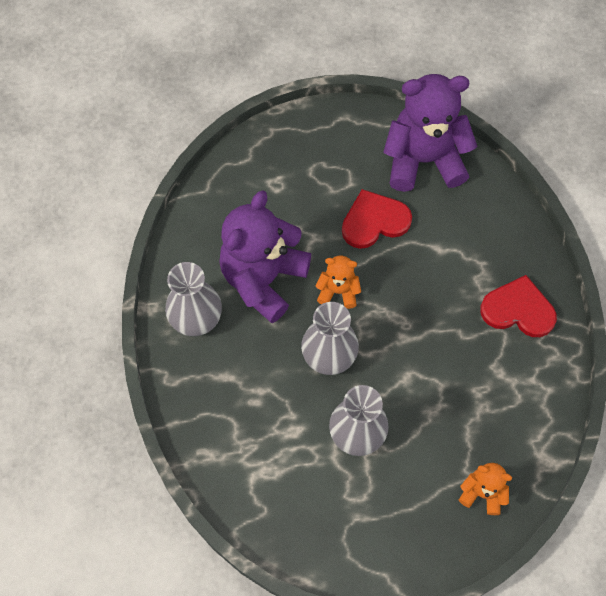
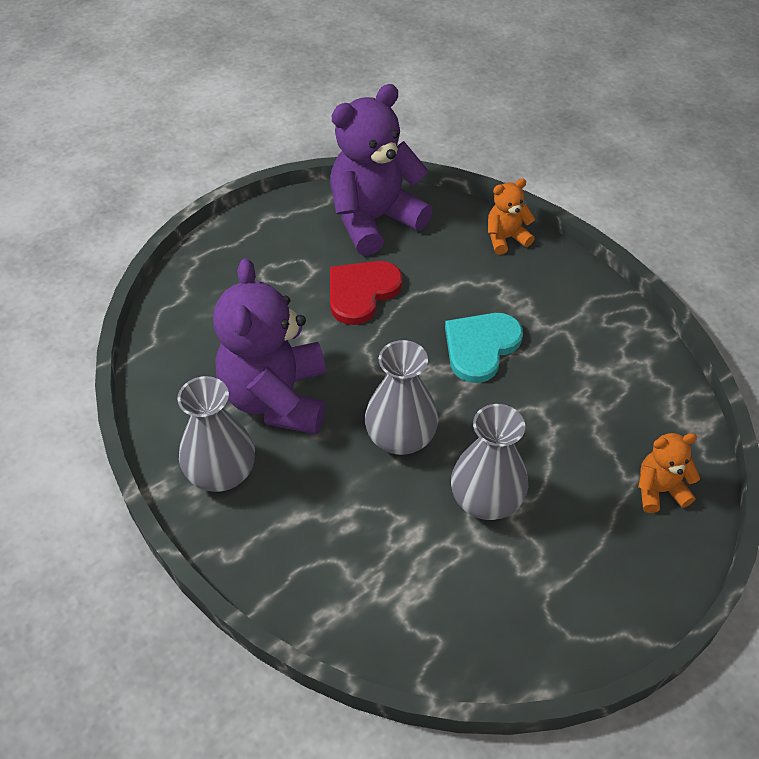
camera: 30 degrees left, 15 degrees down
(338, 291) = (368, 372): orange teddy bear -> orange teddy bear (506, 238)
(432, 313) = (480, 347): none -> turquoise heart
(518, 309) = (562, 305): red heart -> none

